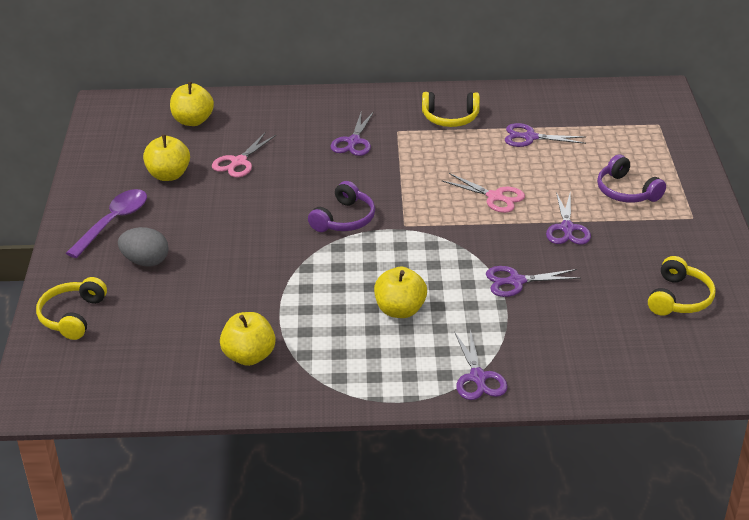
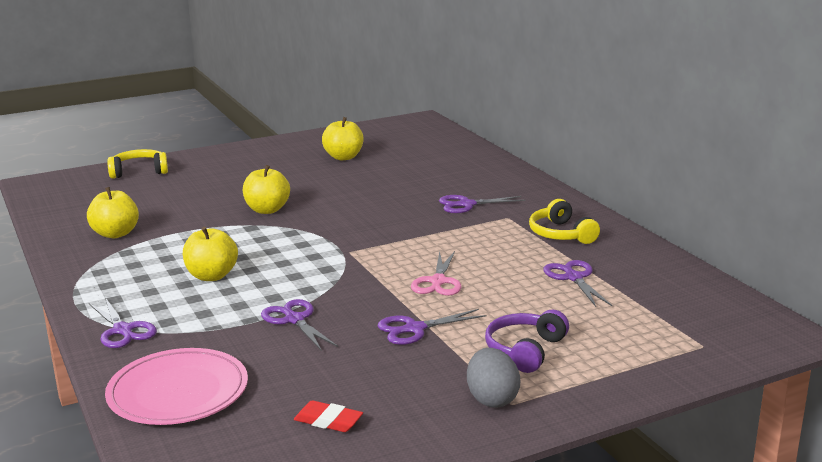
camera: 65 degrees right, 15 degrees down
(113, 222) = (264, 156): purple spoon -> none
(145, 261) = (221, 176): grey egg -> grey egg (492, 399)
(193, 121) = (430, 147): yellow apple -> yellow apple (267, 210)
(238, 162) = (386, 173): pink scissors -> none
(344, 219) = (337, 226): purple headphones -> none
(478, 378) = (123, 330): purple scissors -> purple scissors turned 90 degrees counterclockwise
(602, 361) = (178, 392): none -> pink plate
(679, 298) = (328, 421): yellow headphones -> red eraser

